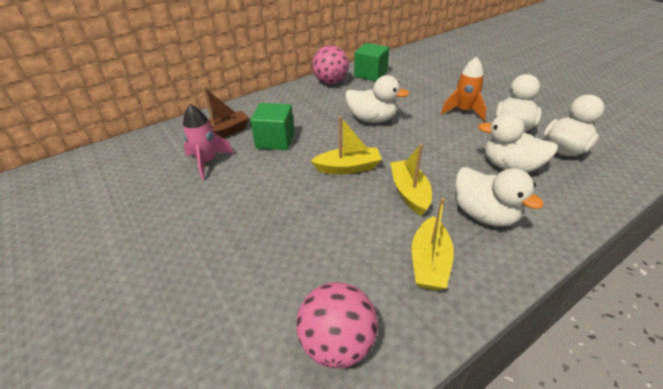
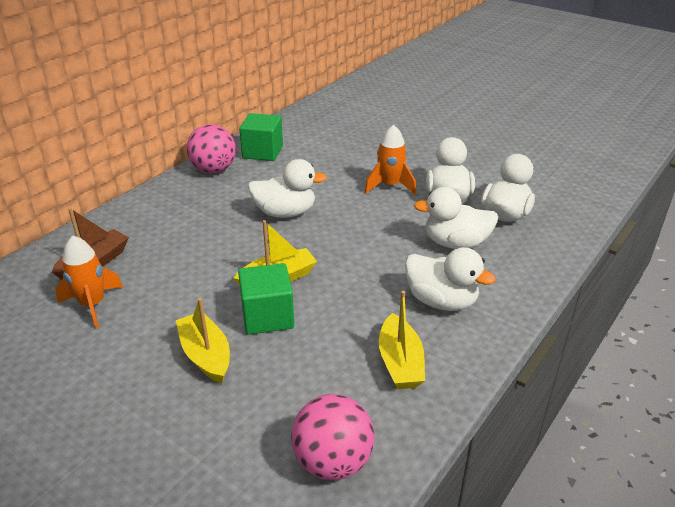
camera: 20 degrees left, 5 degrees down
(207, 162) = (92, 305): pink rocket -> orange rocket
(275, 140) = (172, 260): green cube -> green cube (267, 316)
(409, 192) = (357, 293): yellow boat -> yellow boat (206, 355)

